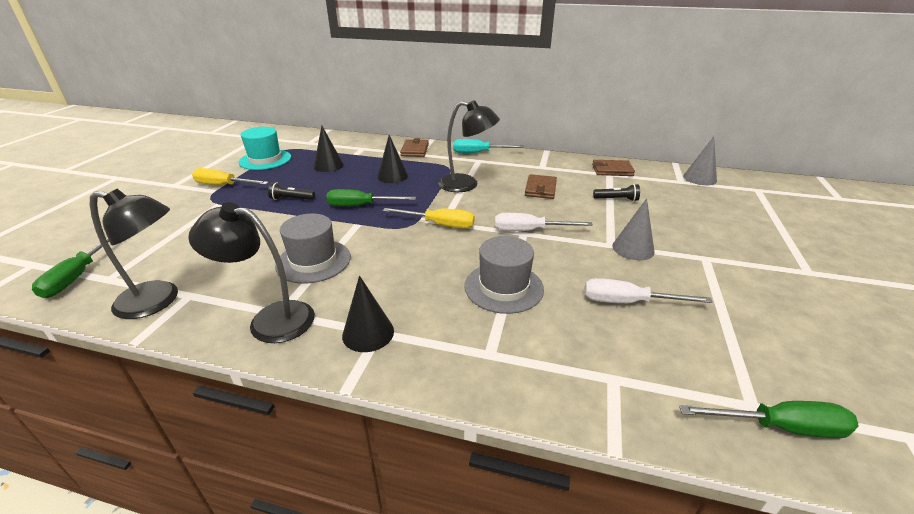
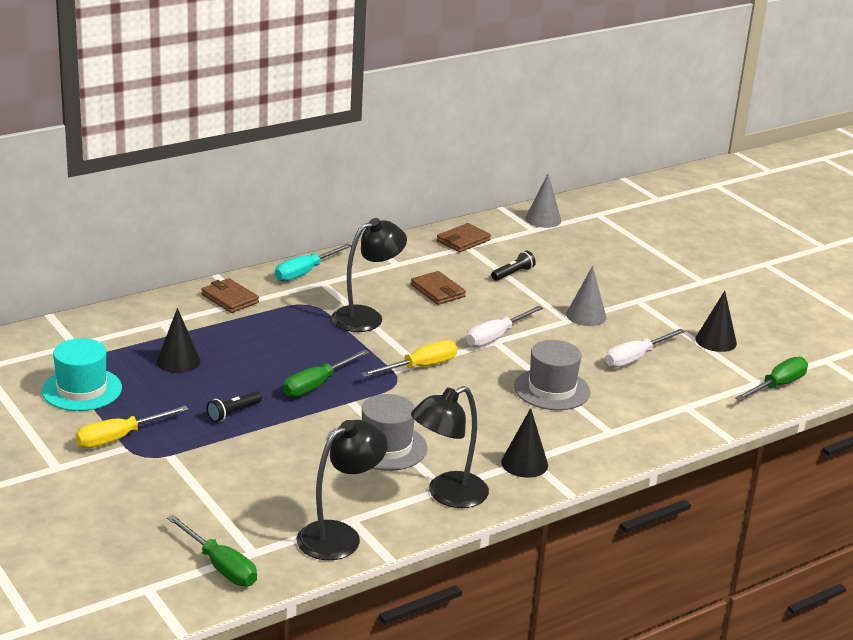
camera: 50 degrees left, 5 degrees down
(392, 176) = (277, 341): black cone -> black cone (716, 341)

